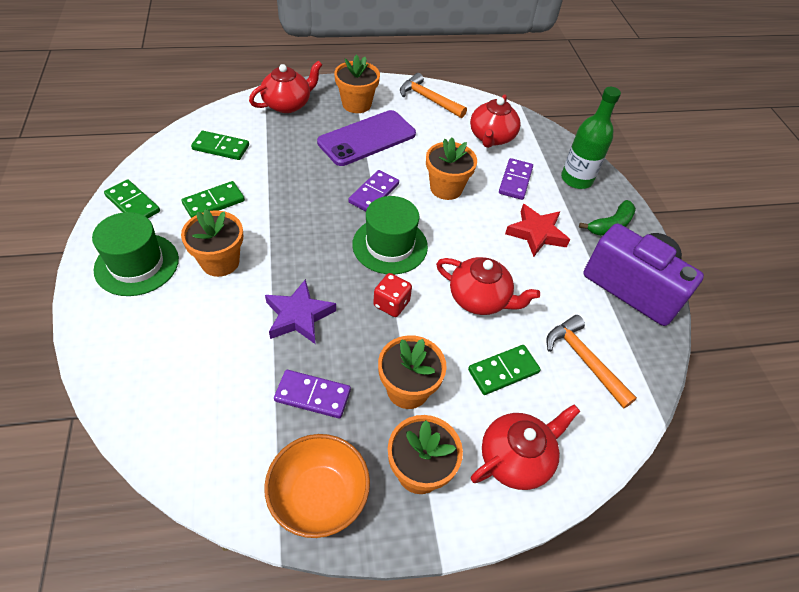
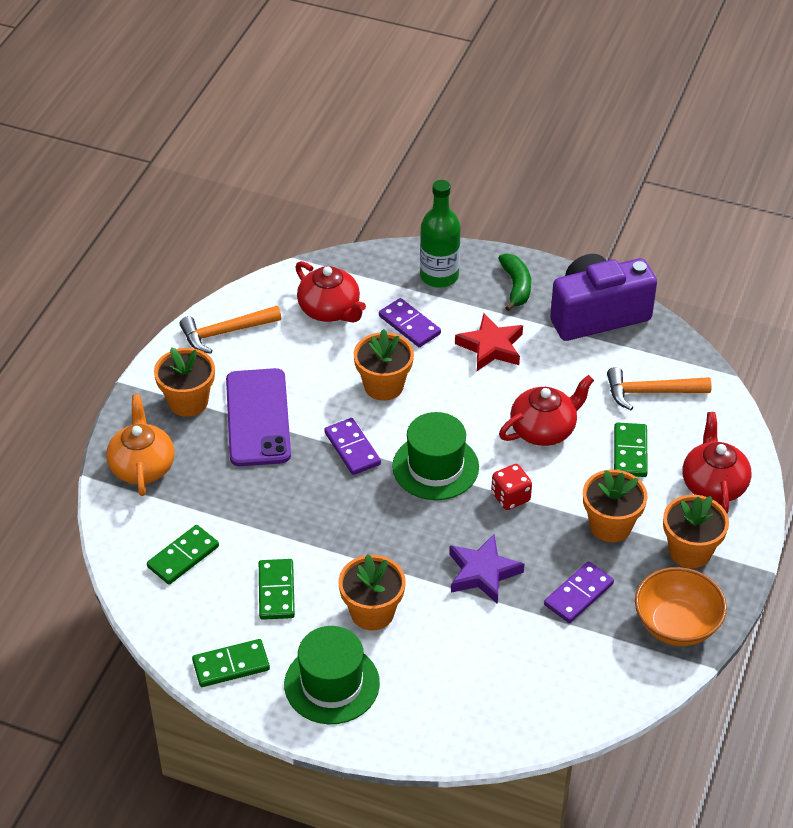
camera: 55 degrees left, 5 degrees down
(288, 104) = (142, 466): red teapot -> orange teapot

